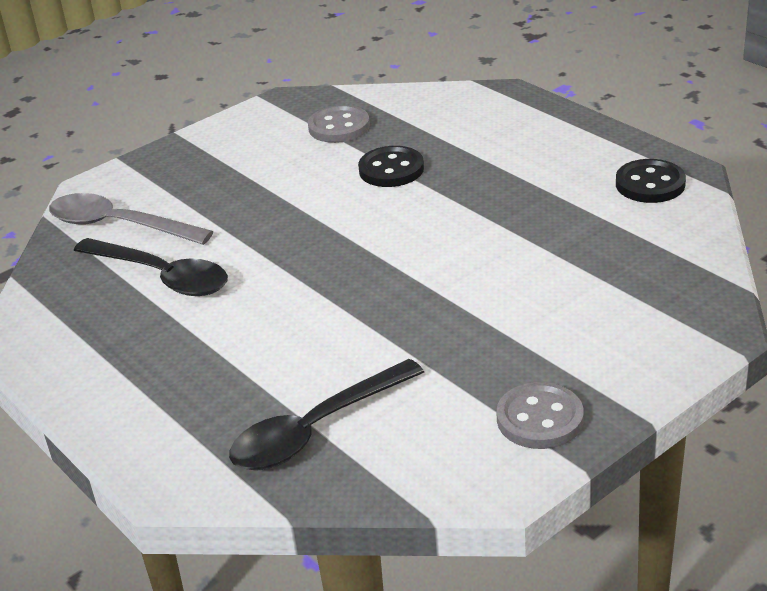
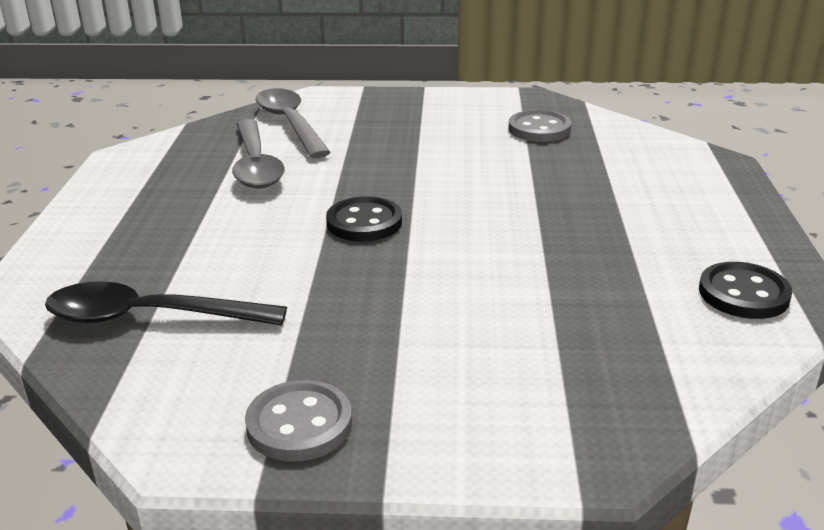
camera: 40 degrees right, 5 degrees down
(161, 276) = (255, 164): black spoon -> grey spoon
(391, 169) = (527, 173): black button -> black button (364, 222)

